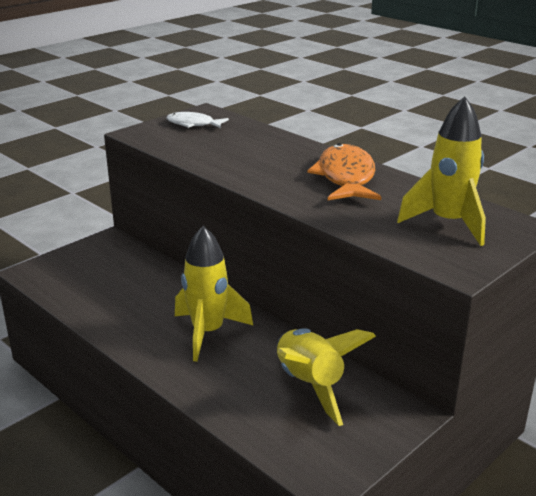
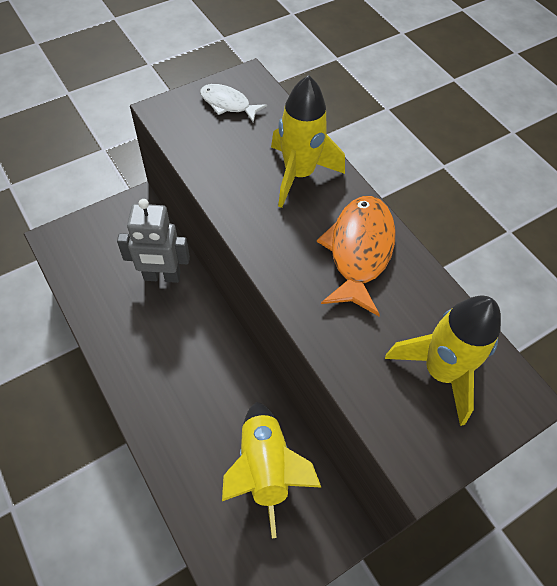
camera: 10 degrees right, 30 degrees up
(152, 280) = (162, 276): none -> grey robot
(208, 333) = (193, 369): yellow rocket -> yellow rocket (299, 174)

